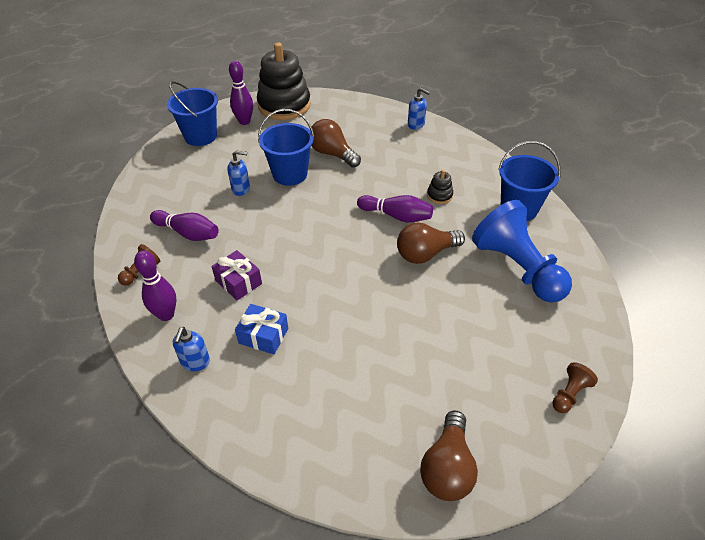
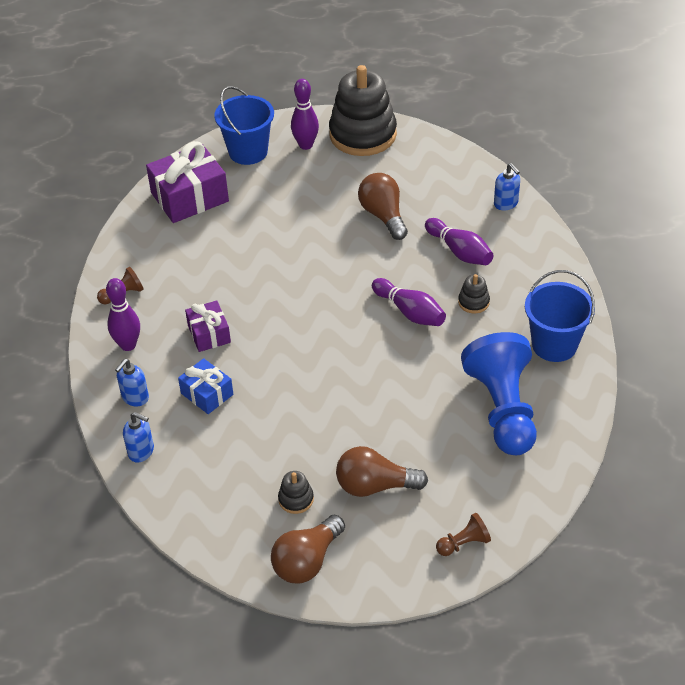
camera: 25 degrees right, 0 degrees up
(167, 179) = (189, 197): none -> purple gift
(188, 233) = (183, 266): purple bowling pin -> purple bowling pin (459, 251)
(241, 189) = (261, 231): blue soap dispenser -> blue soap dispenser (141, 451)
(290, 174) = (322, 228): blue bucket -> none
(400, 408) = (296, 499): none -> black stacking toy
(425, 254) = (414, 363): brown light bulb -> brown light bulb (375, 486)

